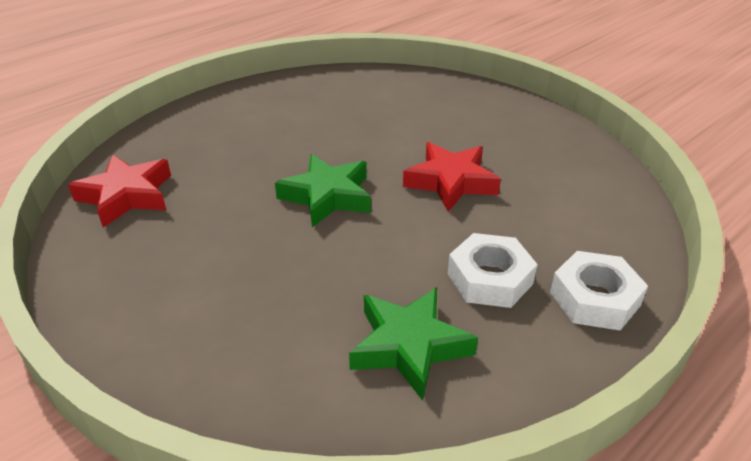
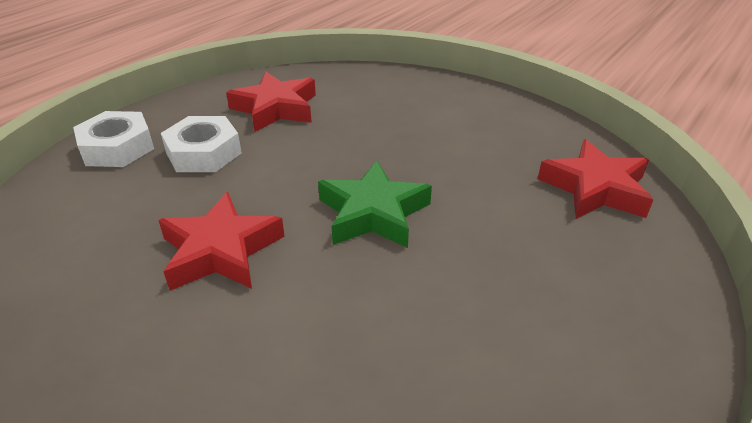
camera: 170 degrees right, 0 degrees up
(409, 346) = (276, 108): green star -> red star

